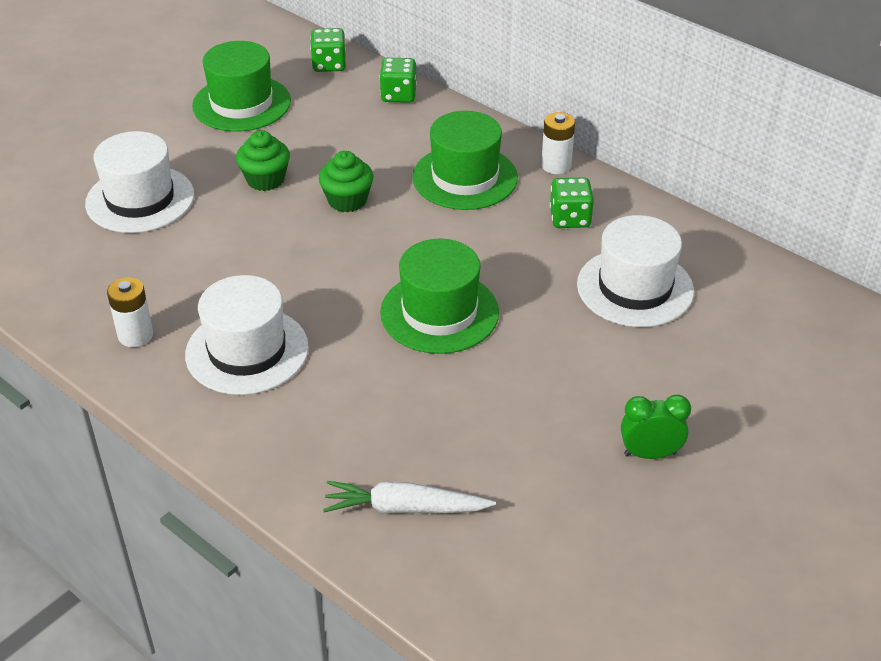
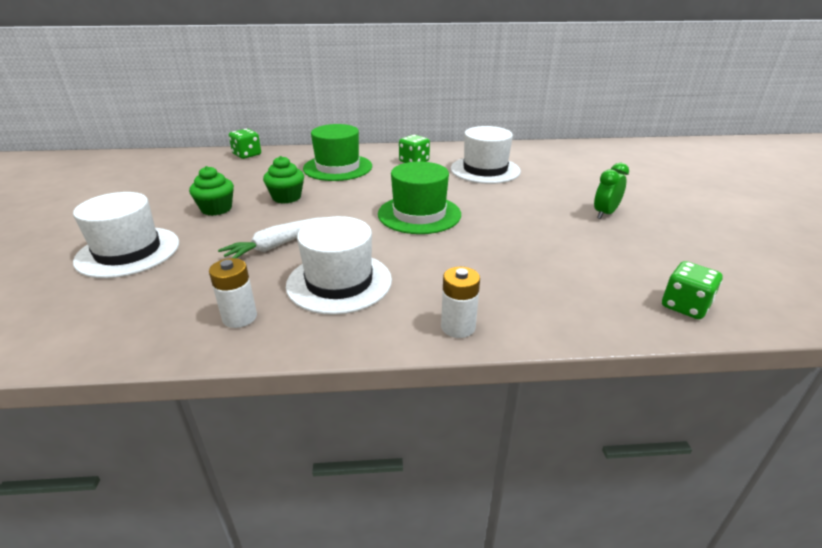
camera: 45 degrees left, 10 degrees down
(241, 103) = (144, 187): green hat -> none
(329, 65) = (183, 157): green dice -> green dice (685, 306)
(405, 508) = (563, 295): white carrot -> white carrot (276, 245)
(556, 165) = (374, 150): white battery -> white battery (458, 327)

